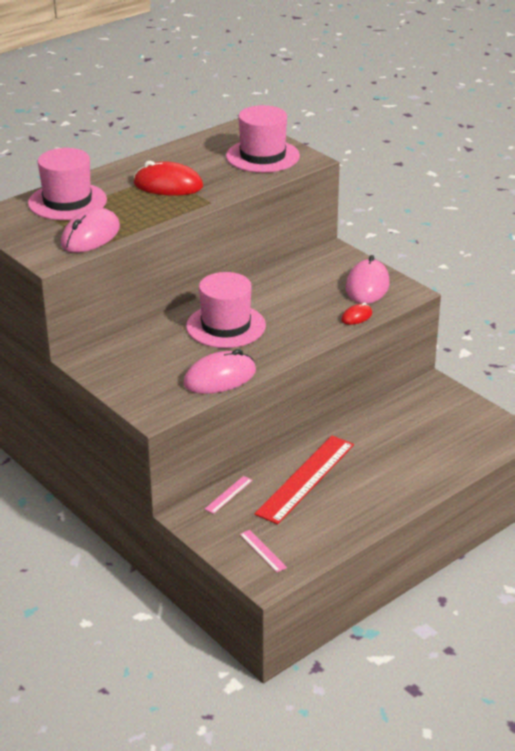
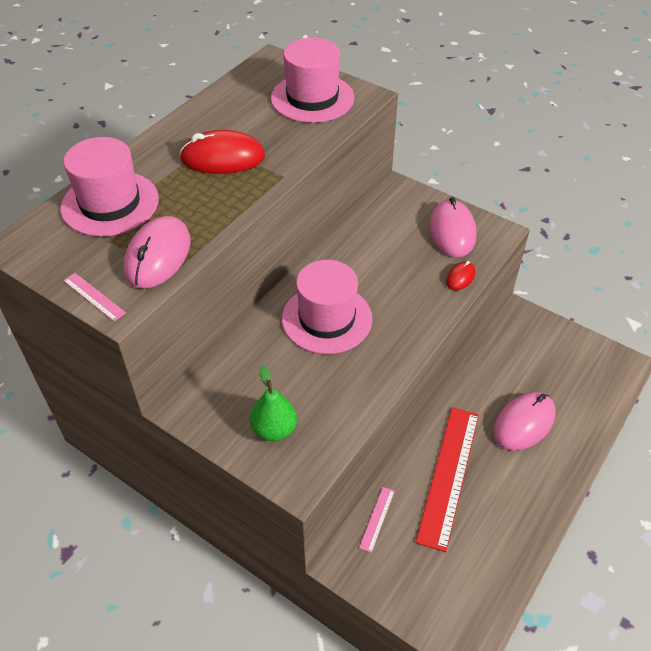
camera: 15 degrees left, 15 degrees up
(150, 384) = (274, 429): none -> green pear
(220, 378) = (351, 402): pink mouse -> pink mouse (524, 423)
(263, 551) = (445, 598): pink ruler -> pink ruler (94, 296)

